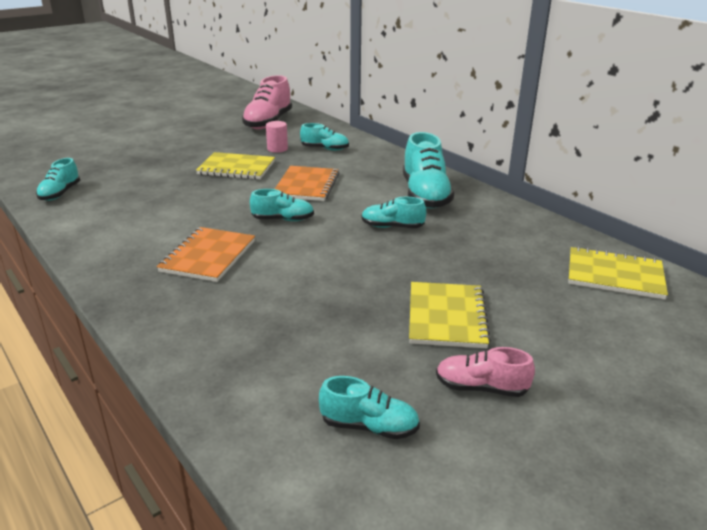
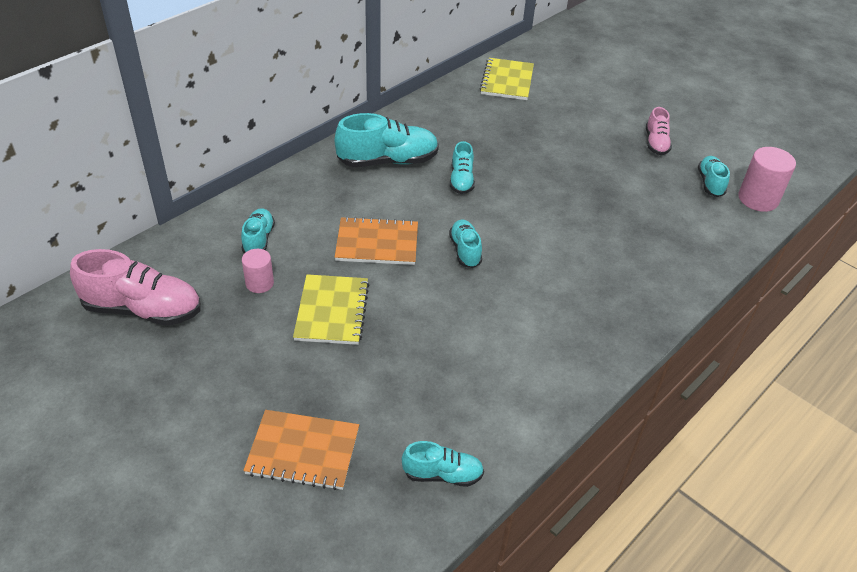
camera: 100 degrees left, 15 degrees up
(208, 256) = (553, 290): orange notebook -> orange notebook (303, 451)
(317, 480) = (758, 199): none -> pink cylinder
(447, 317) = (589, 153): yellow notebook -> none

